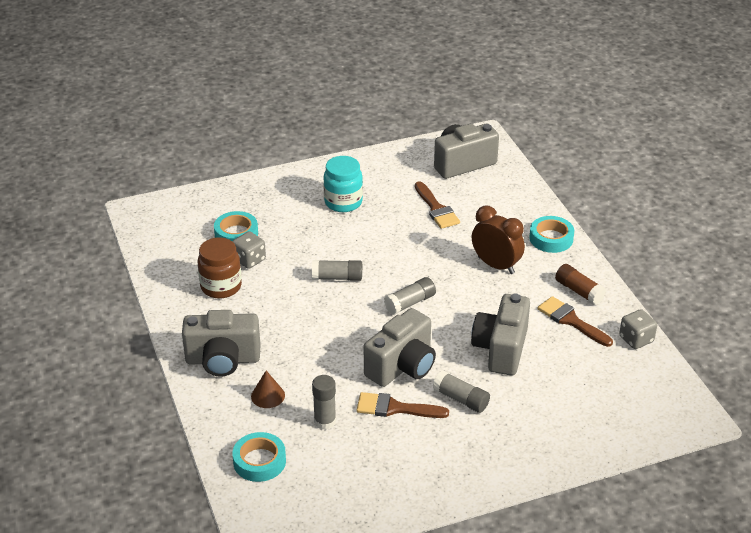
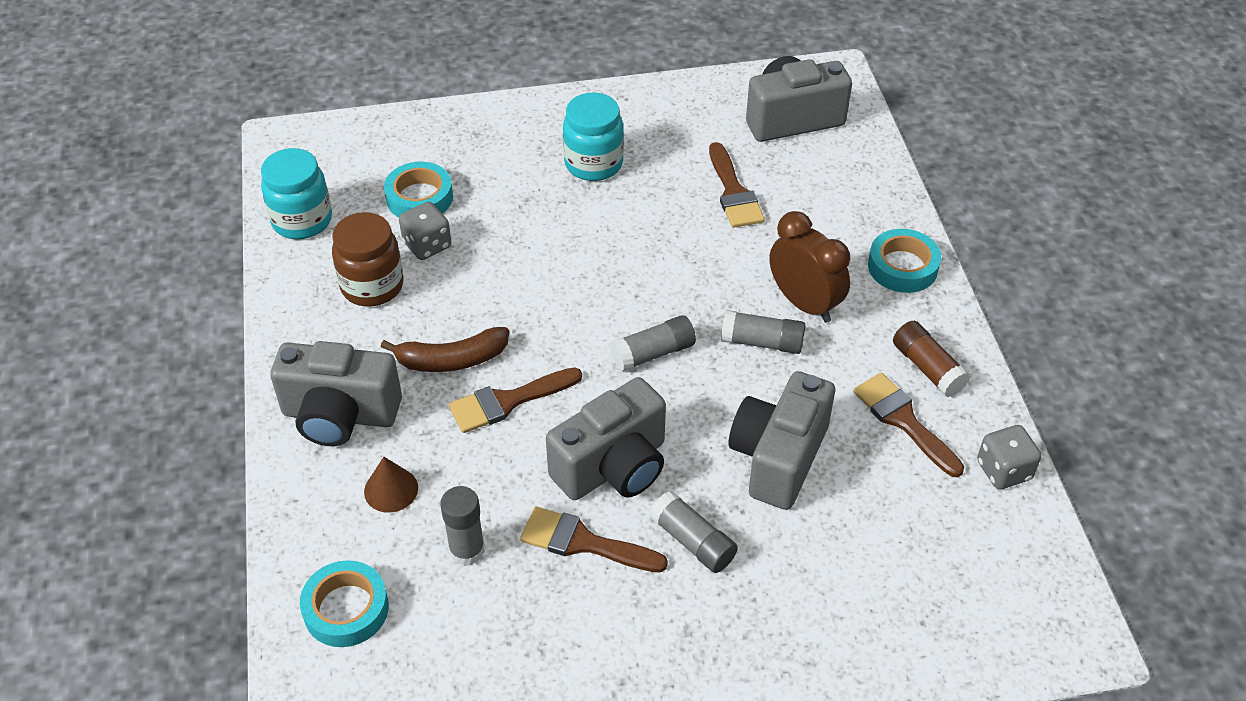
camera: 10 degrees right, 10 degrees up
(163, 255) = (302, 220): none -> turquoise jar
(284, 321) = (451, 360): none -> brown banana
(327, 340) = (508, 401): none -> brown brush
(337, 277) = (551, 293): grey glue stick -> grey glue stick (762, 342)

